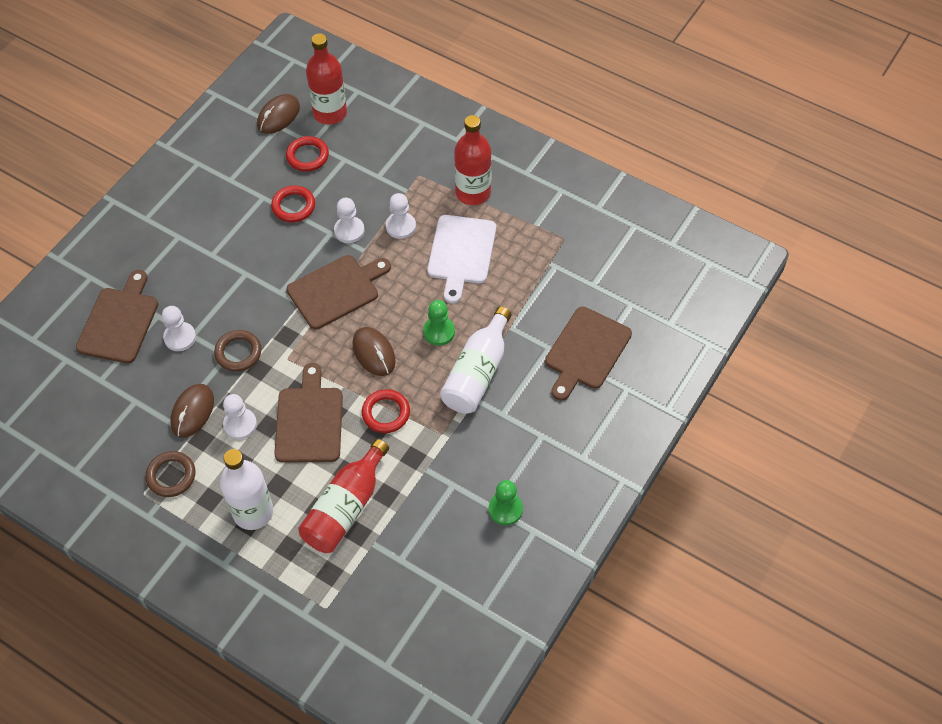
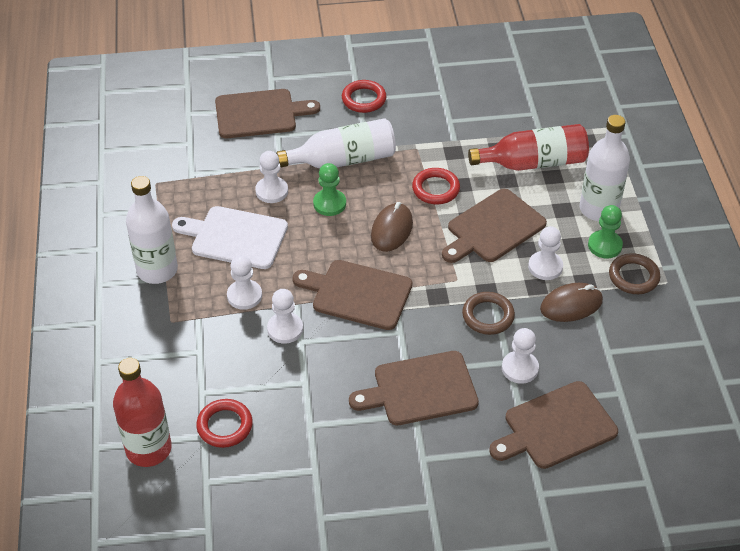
camera: 130 degrees left, 10 degrees down
(225, 270) = (420, 389): none -> brown cutting board
(278, 116) = (192, 493): brown mouse -> none
(293, 206) = (297, 391): red ring -> red ring (364, 99)
(461, 253) = (235, 237): white cutting board -> white cutting board turned 135 degrees counterclockwise
(473, 192) = (157, 270): red bottle -> white bottle
(487, 304) = (272, 191): none -> white pawn
(505, 509) = (436, 85): green pawn -> green pawn (605, 245)

